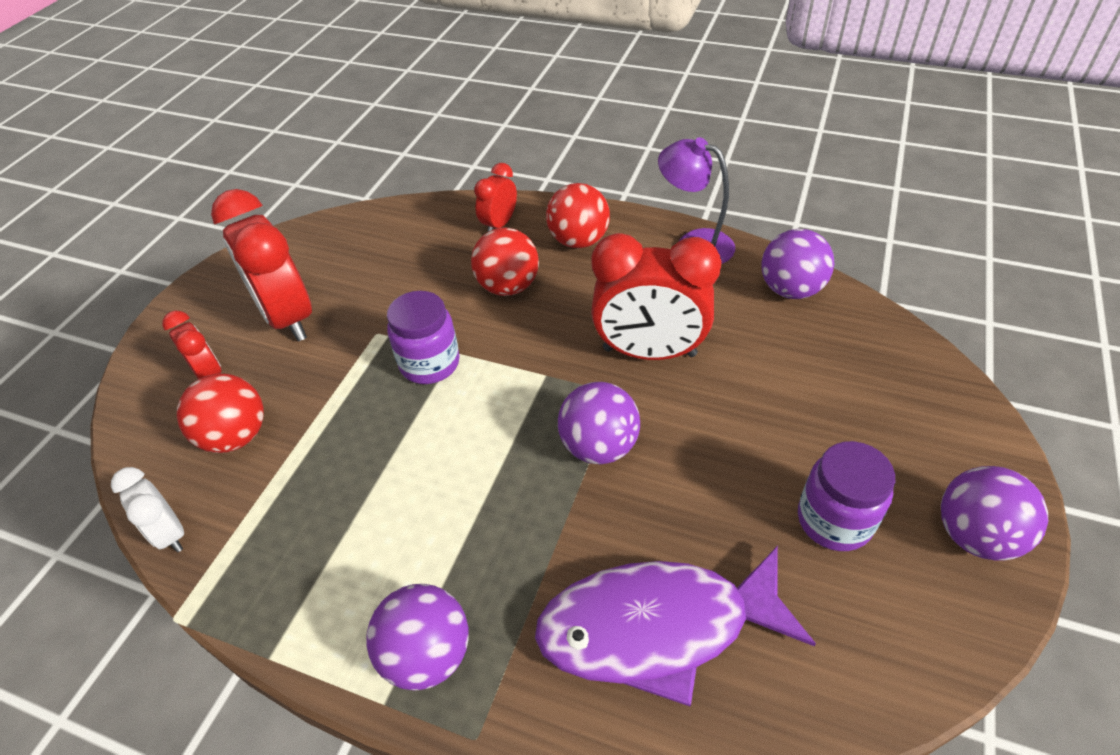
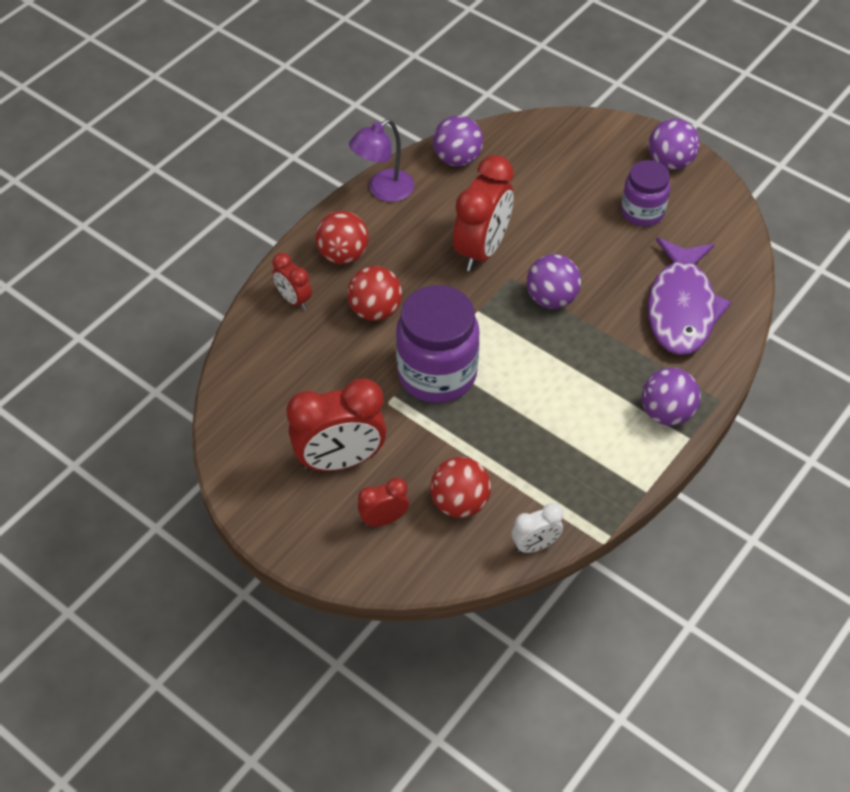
camera: 75 degrees left, 5 degrees up
(430, 363) = (437, 374): purple jar -> purple jar, size x1.65

